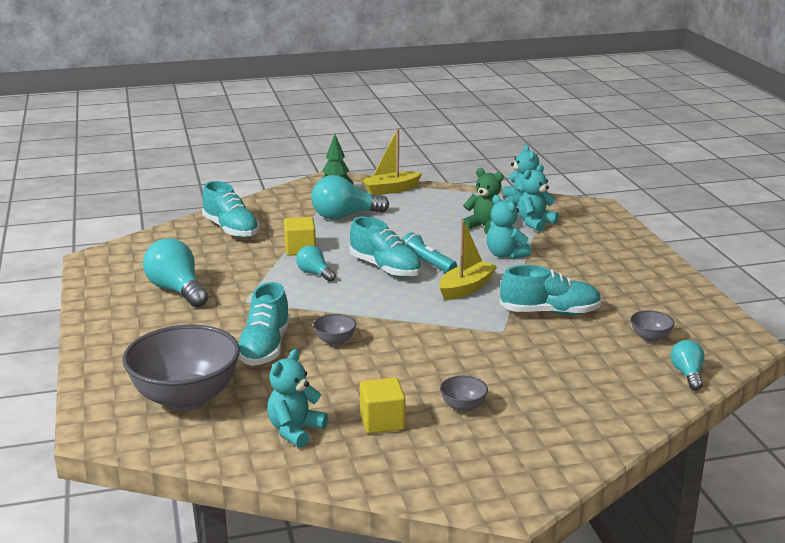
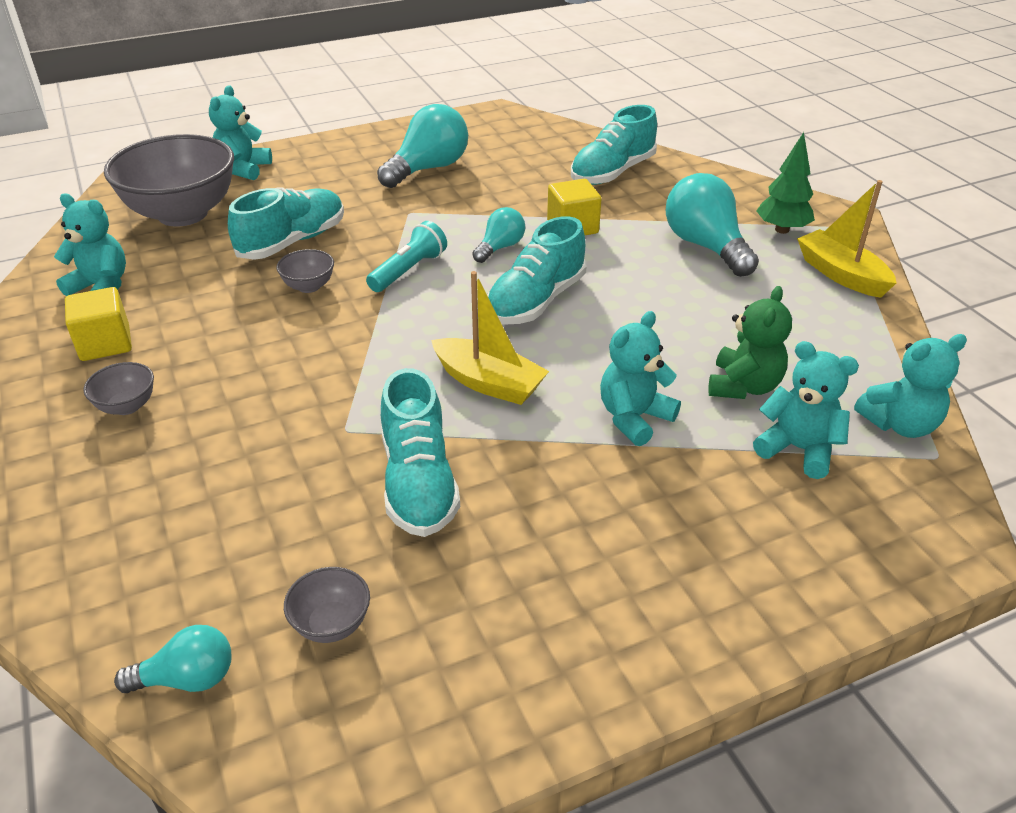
camera: 80 degrees right, 15 degrees up
(115, 371) = (243, 169): none -> turquoise teddy bear
(265, 347) = (292, 242): turquoise shoe -> turquoise shoe turned 135 degrees clockwise
(427, 264) = (565, 337): turquoise flashlight -> turquoise flashlight (408, 271)

